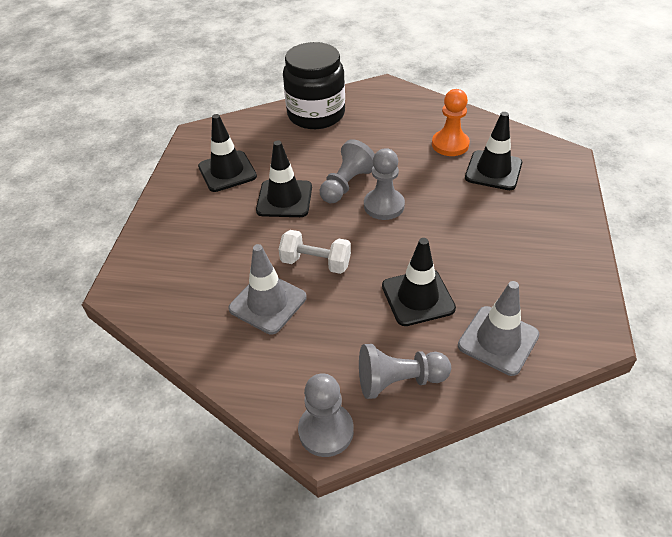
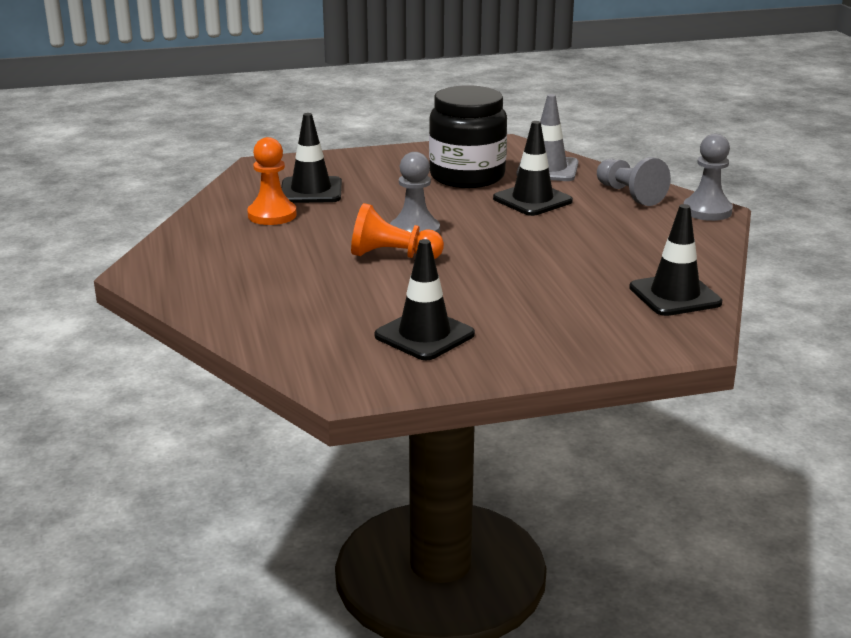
camera: 115 degrees left, 20 degrees down
(268, 303) = (613, 258): grey traffic cone -> none
(284, 199) = (449, 285): black traffic cone -> black traffic cone (675, 295)
(316, 114) = (243, 304): black jar -> black jar (467, 176)
(316, 263) = (535, 248): white dumbbell -> none
(346, 184) = (392, 256): grey pawn -> orange pawn

